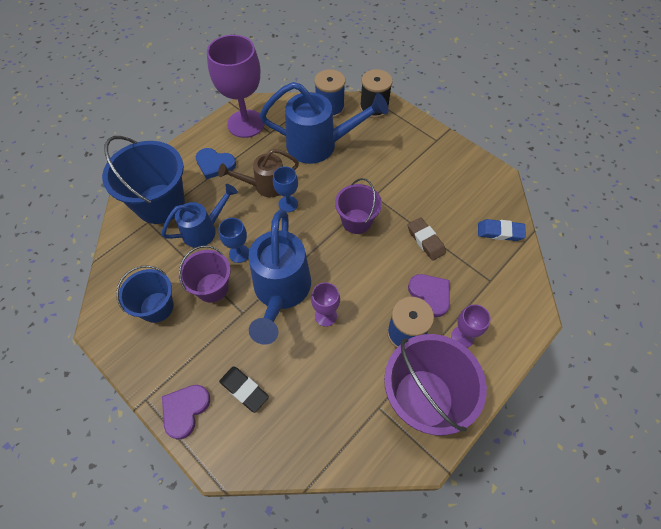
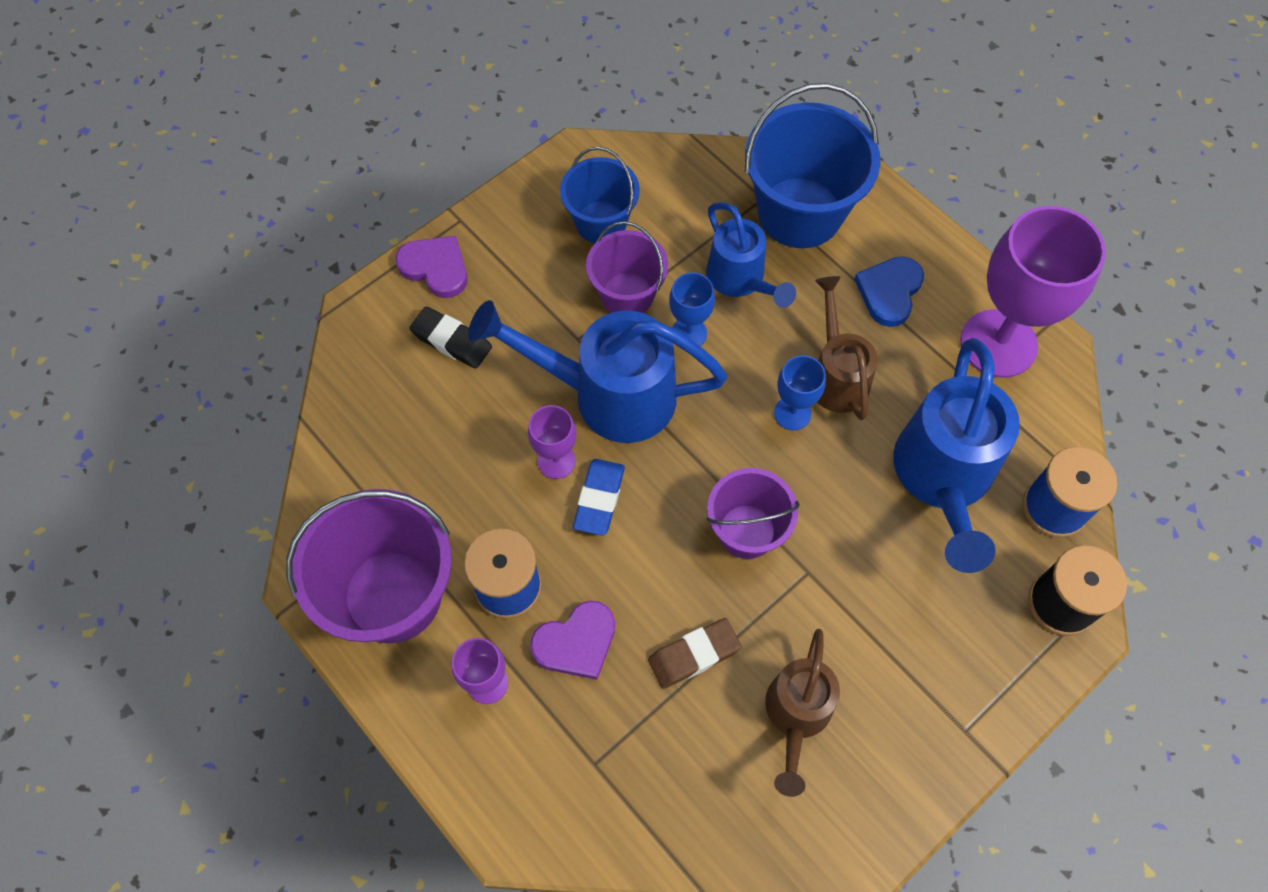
camera: 95 degrees right, 5 degrees up
(244, 390) = (451, 341): black eraser -> black eraser turned 75 degrees clockwise
(445, 198) = (796, 715): none -> brown watering can
(500, 232) = (704, 814): blue eraser -> blue eraser (599, 499)

